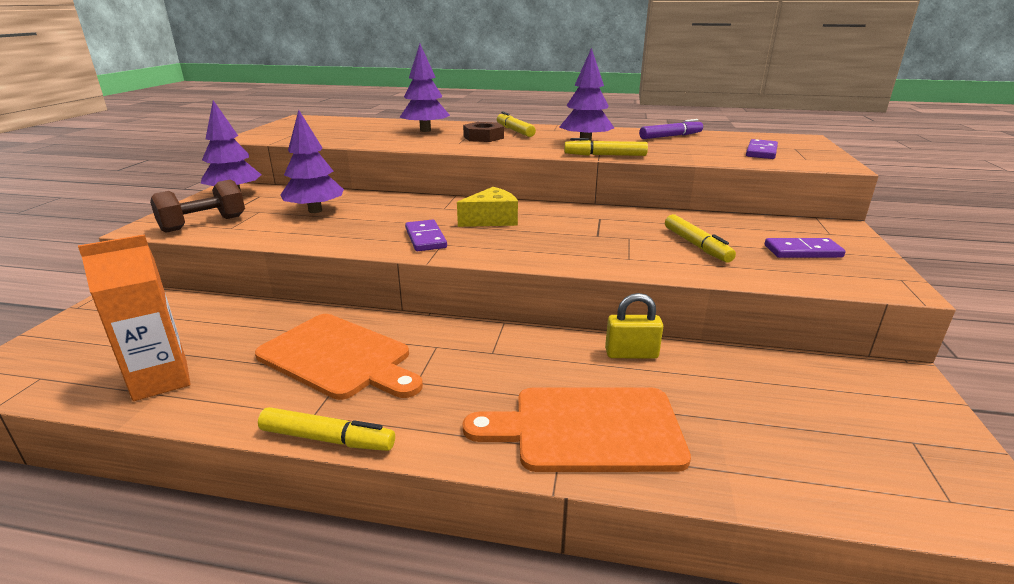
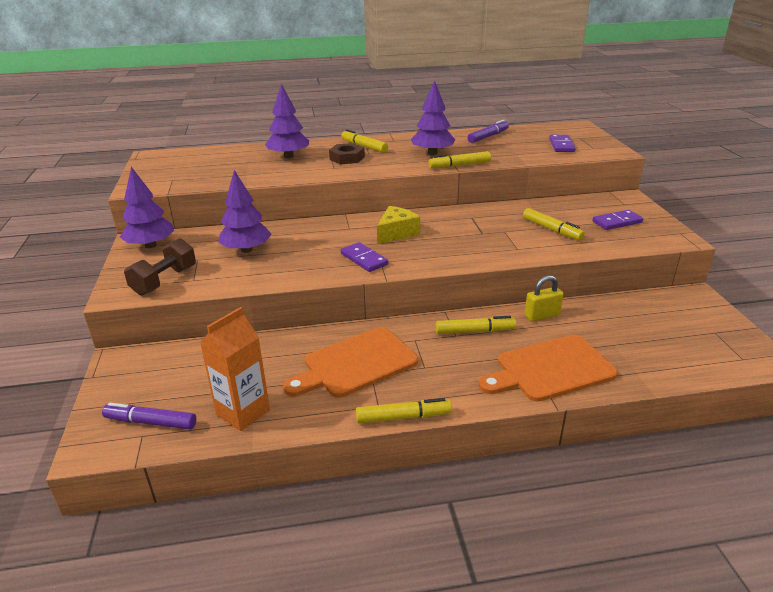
camera: 20 degrees left, 5 degrees up
(65, 366) = (151, 422): none -> purple marker
(339, 357) = (356, 364): orange cutting board -> orange cutting board turned 135 degrees clockwise
(521, 353) = (475, 331): none -> yellow marker

